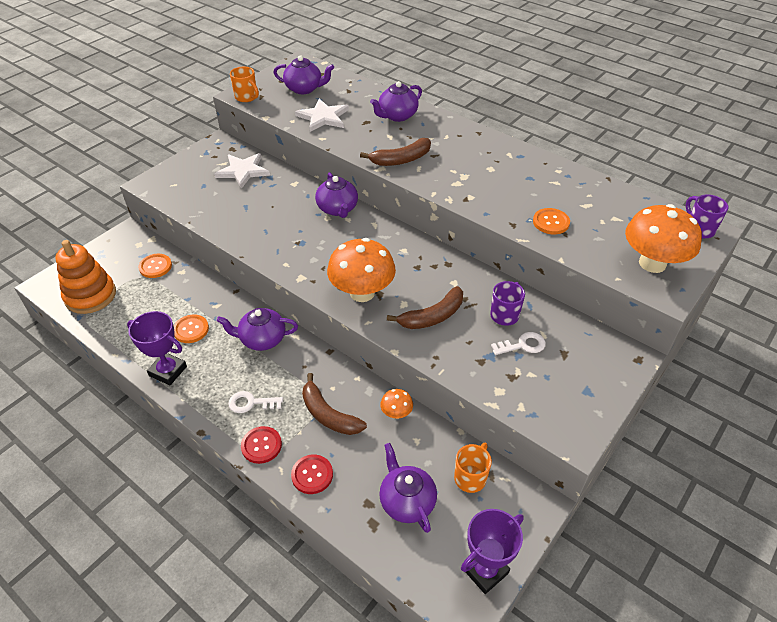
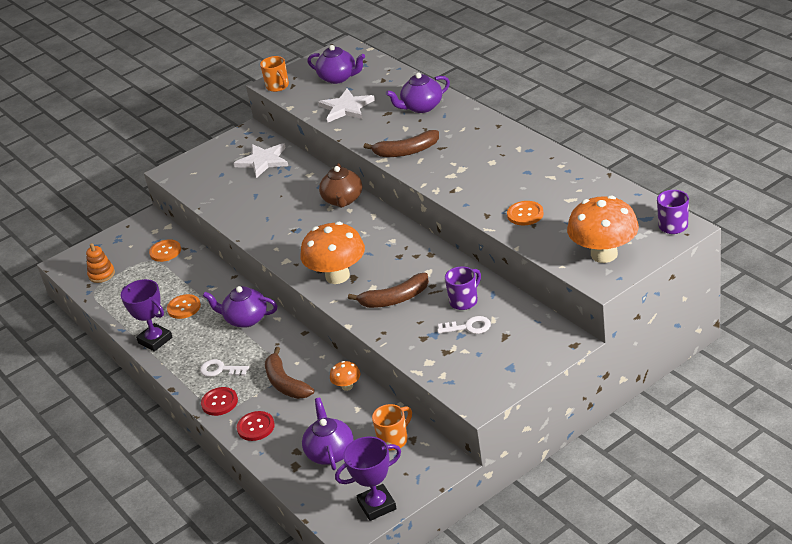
camera: 20 degrees right, 10 degrees down
(90, 296) = (102, 274): orange stacking toy -> orange stacking toy, size x0.56
(337, 209) = (343, 200): purple teapot -> brown teapot

